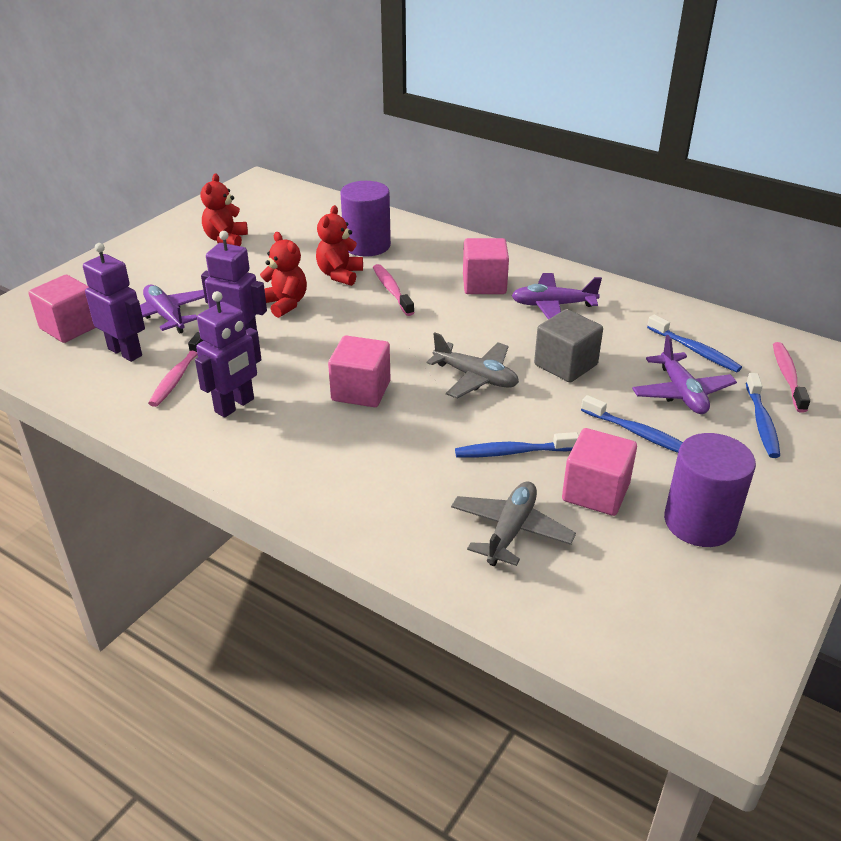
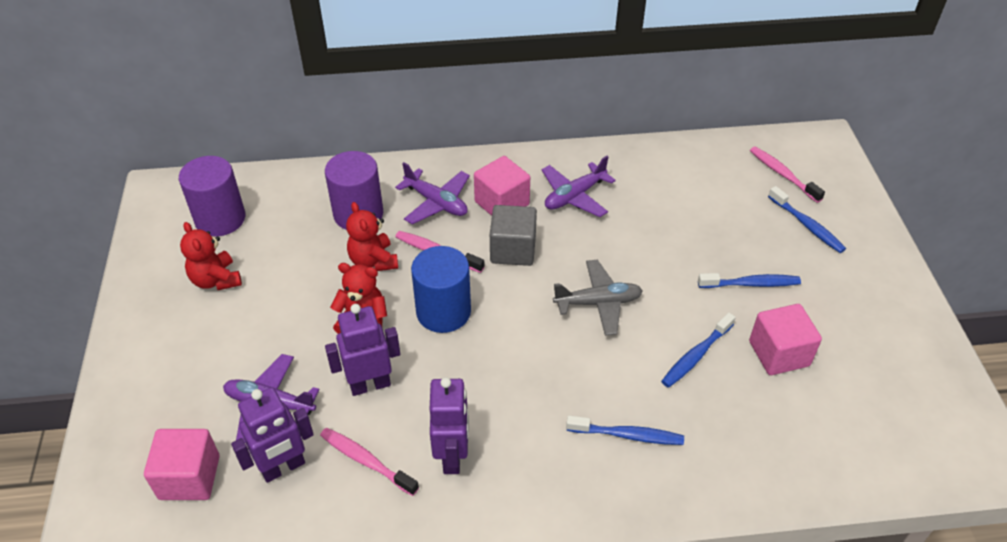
camera: 40 degrees left, 10 degrees up
(125, 352) = (283, 468): purple robot -> purple robot turned 150 degrees clockwise
(177, 376) = (366, 461): pink toothbrush -> pink toothbrush turned 150 degrees clockwise
(347, 325) = (443, 312): none -> blue cylinder
(361, 391) = (532, 372): pink cube -> none
(510, 531) = (766, 424): grey plane -> none
(565, 365) = (644, 250): grey cube -> grey cube (513, 250)
(681, 393) = (739, 229): purple plane -> purple plane (436, 202)
(695, 350) = (709, 184): blue toothbrush -> blue toothbrush (628, 435)
(699, 522) = (856, 335): purple cylinder -> purple cylinder (220, 219)

